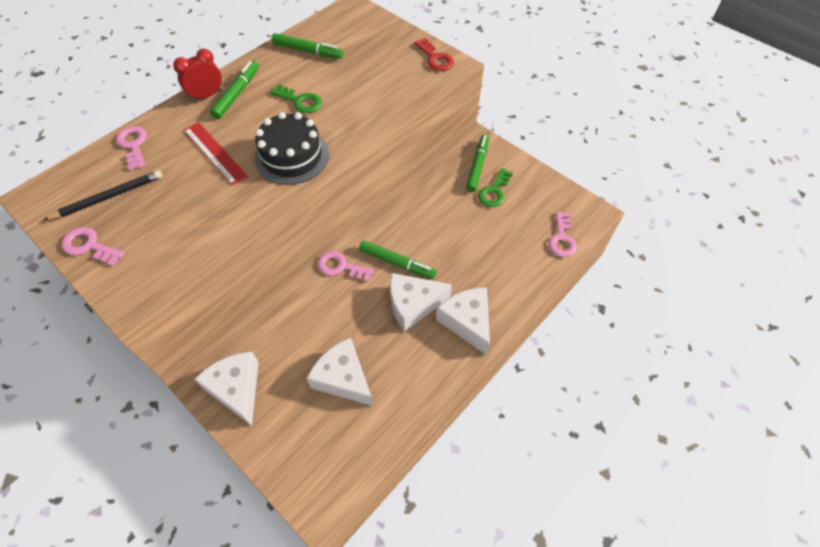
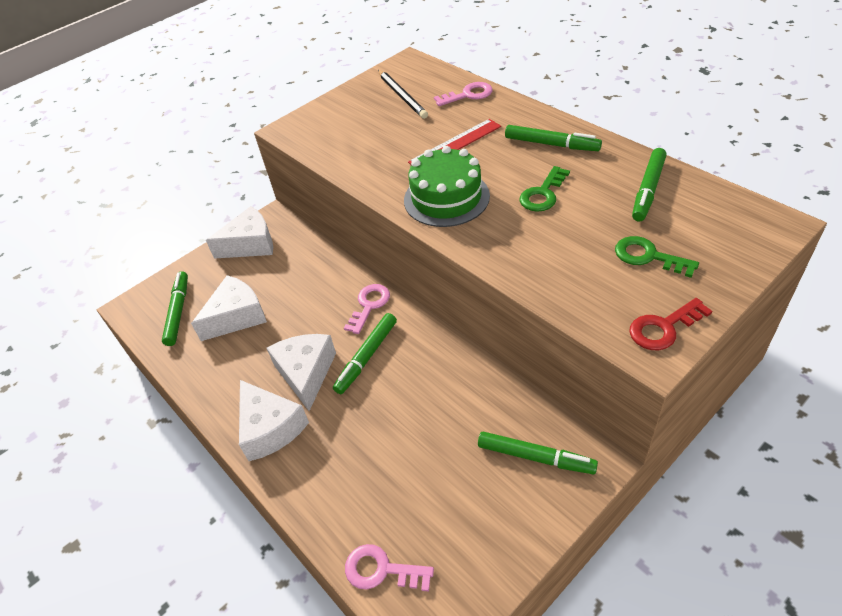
camera: 100 degrees right, 10 degrees down
(89, 246) = (348, 98): pink key -> none
(207, 96) = (546, 124): red clock -> none
(292, 156) = (446, 198): black cake -> green cake
(331, 443) = (178, 312): none -> green marker
(467, 322) = (270, 428): white cheese -> white cheese turned 75 degrees clockwise
(494, 191) = (482, 477): green key -> green key (648, 256)

